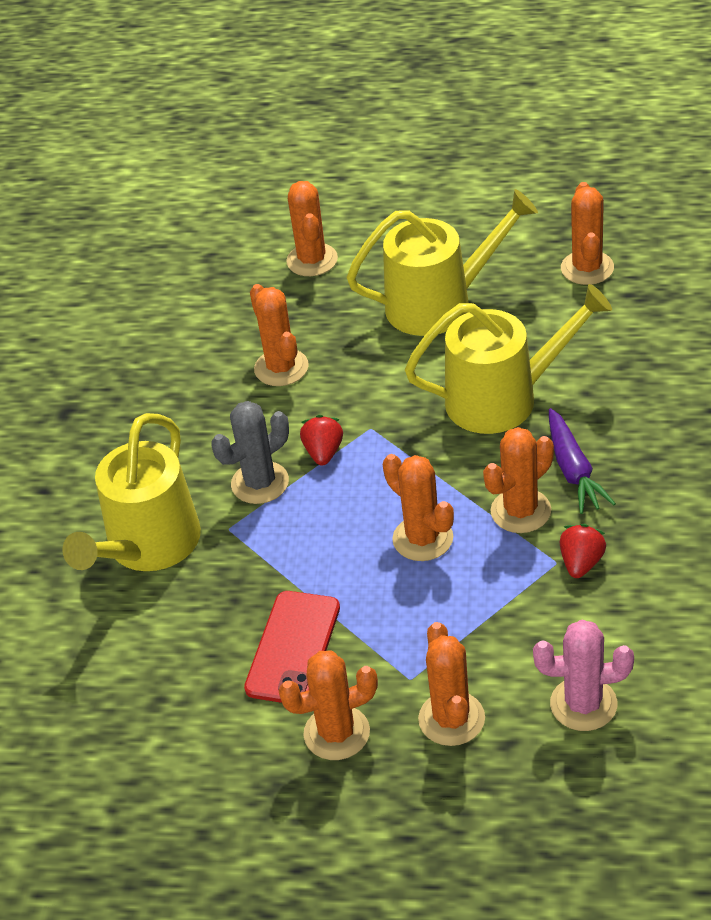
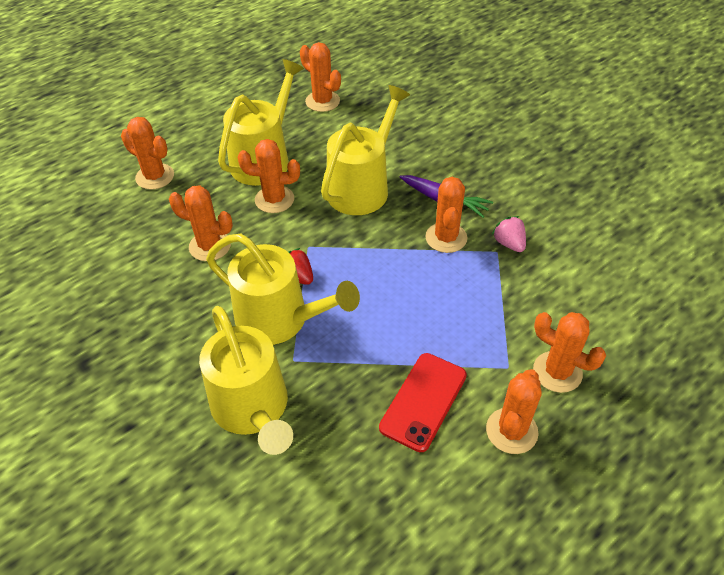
camera: 50 degrees left, 5 degrees up
(260, 483) = (279, 320): grey cactus -> yellow watering can
(293, 648) = (423, 401): red phone -> red phone turned 60 degrees clockwise
(423, 539) = (415, 286): orange cactus -> orange cactus (274, 199)
(581, 563) = (509, 243): red strawberry -> pink strawberry
(583, 704) = (605, 313): pink cactus -> none

